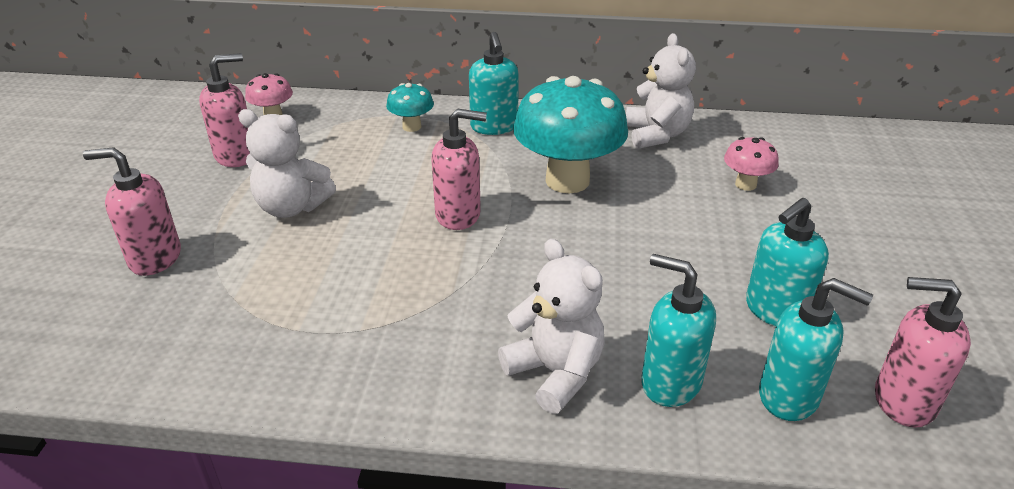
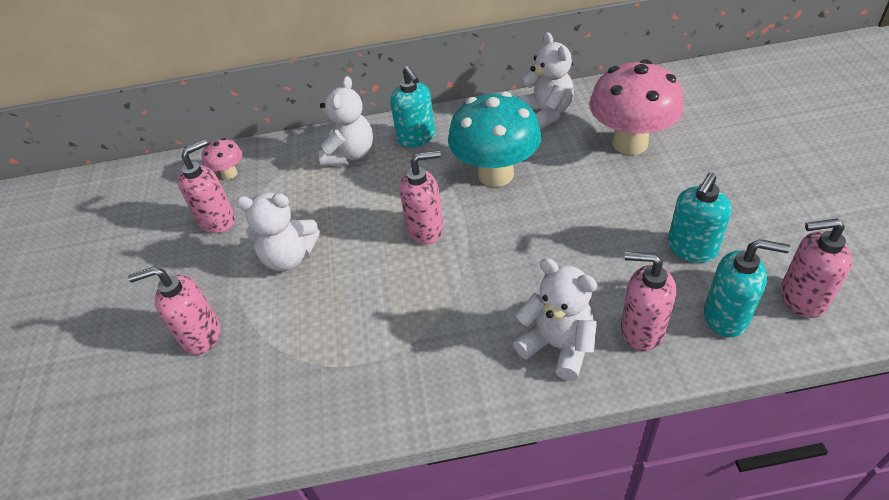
camera: 10 degrees left, 10 degrees up
(412, 127) = (350, 154): turquoise mushroom -> white teddy bear
(670, 382) = (641, 330): turquoise soap dispenser -> pink soap dispenser
(745, 184) = (630, 143): pink mushroom -> pink mushroom, size x2.13

